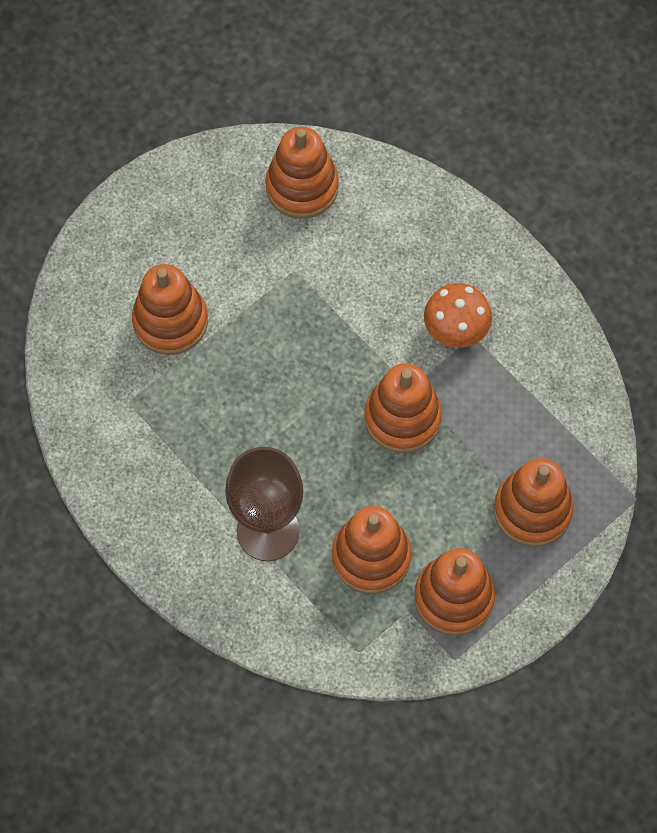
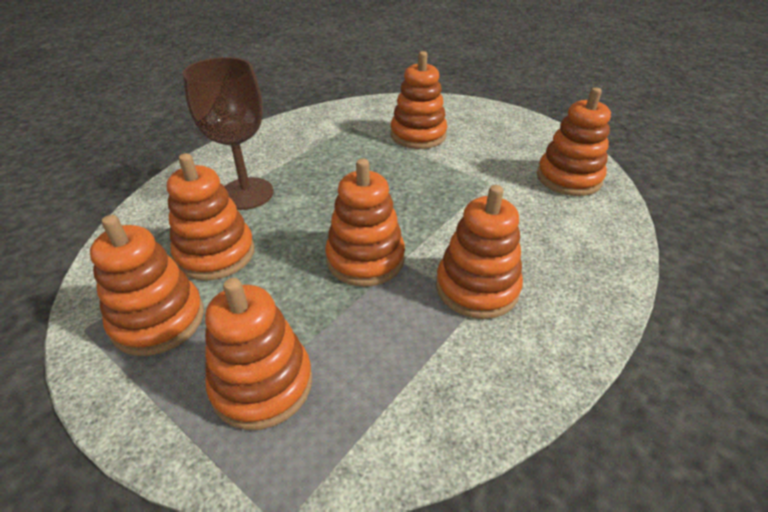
camera: 80 degrees right, 25 degrees down
(455, 331) = (477, 288): orange mushroom -> orange stacking toy

